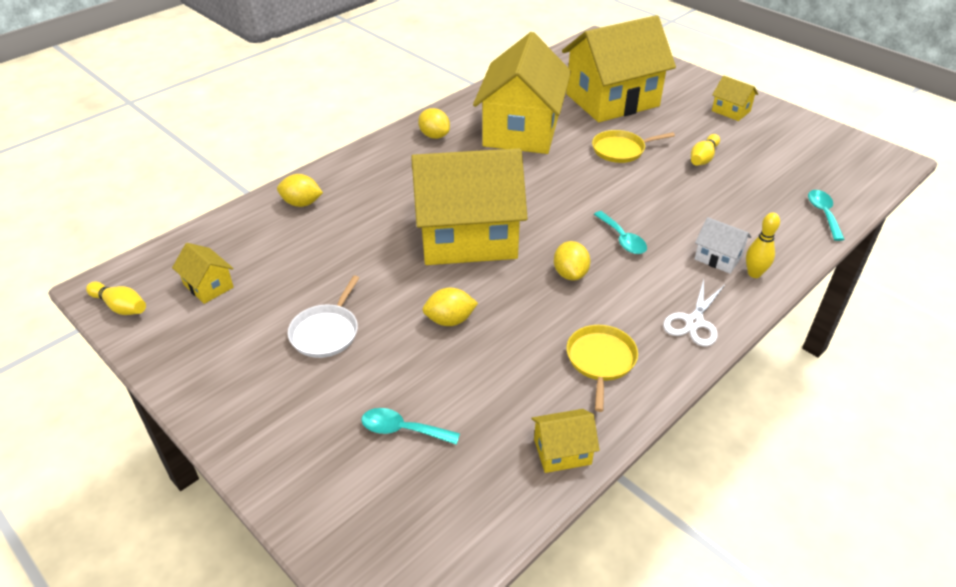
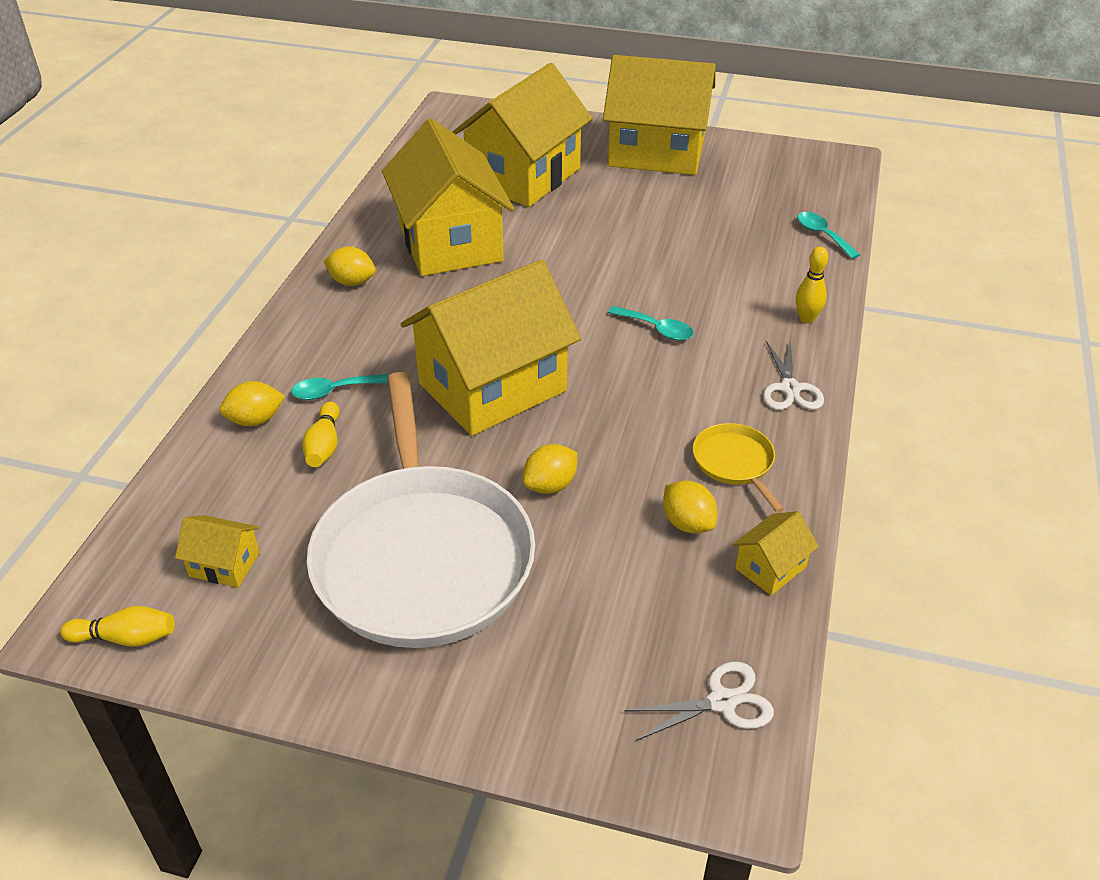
camera: 30 degrees left, 0 degrees up
(326, 332) = (422, 556): white pan -> white pan, size x2.48
(402, 430) = (598, 620): turquoise spoon -> turquoise spoon (334, 391)
(439, 533) = (721, 702): none -> white scissors
(570, 274) = (634, 386): yellow lemon -> yellow lemon (687, 523)
(621, 150) = (578, 231): yellow pan -> none
(703, 158) = (668, 213): yellow bowling pin -> yellow bowling pin (324, 445)
(718, 258) = (762, 315): white house -> none
(731, 111) = (656, 152): yellow house -> yellow house, size x2.46

